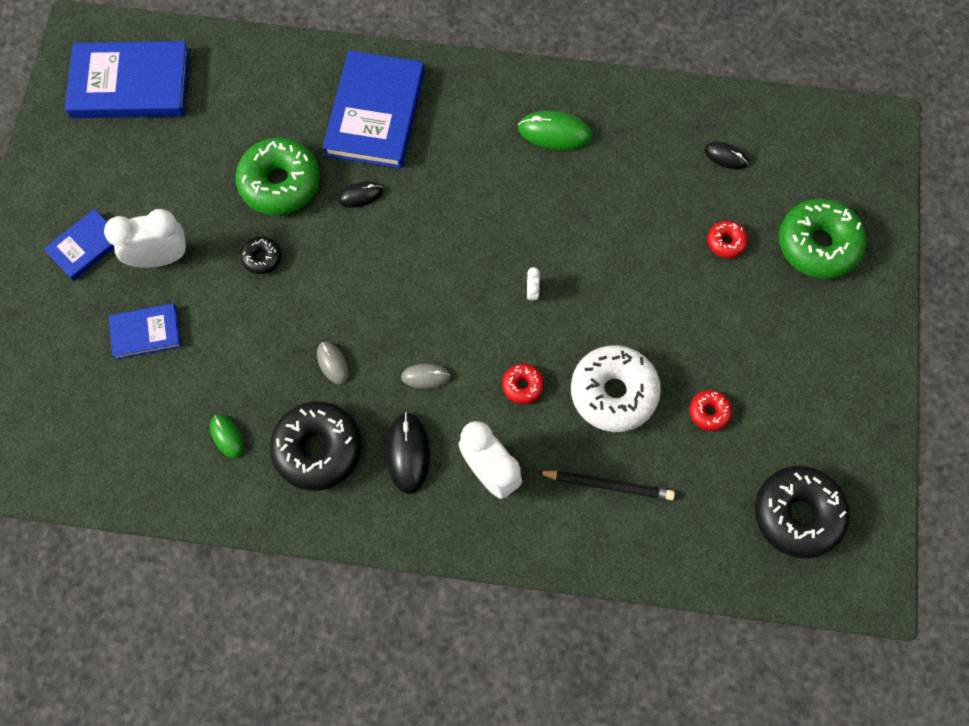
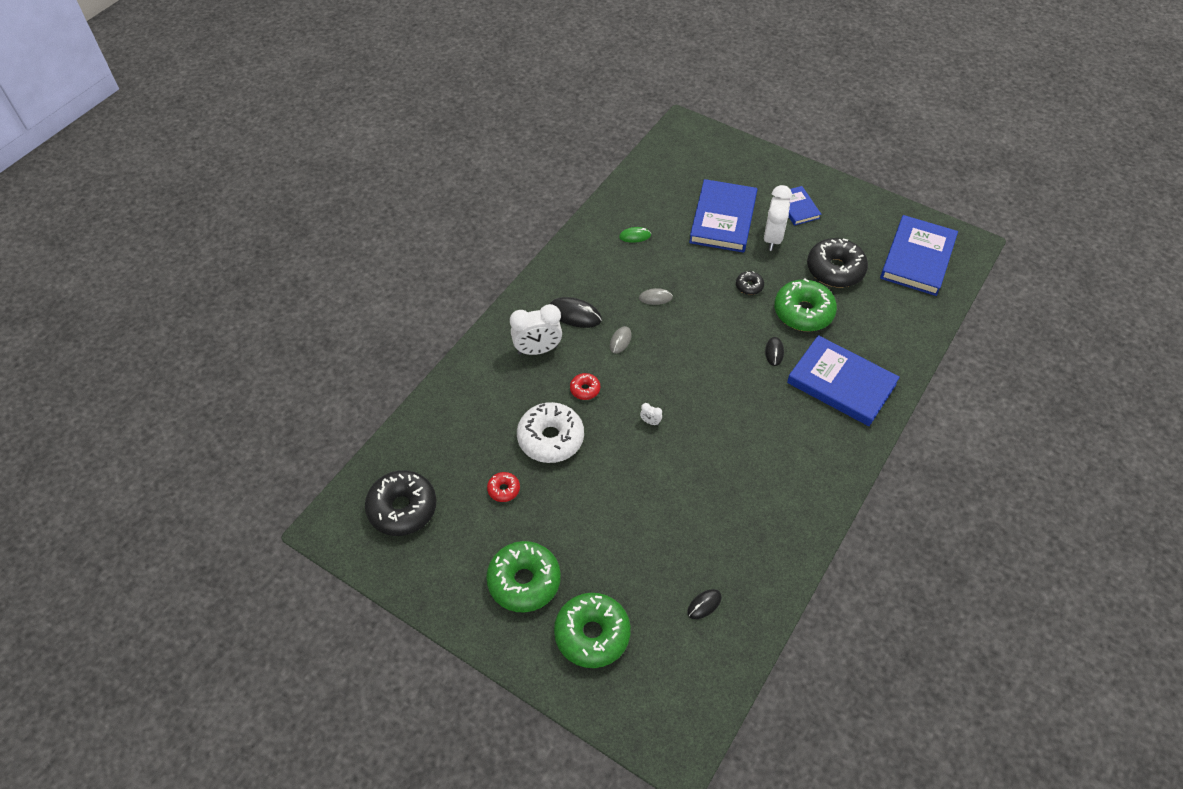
camera: 115 degrees right, 15 degrees down
(146, 332) = (723, 219): blue book -> blue book, size x1.87
(318, 449) = (602, 273): black donut -> black donut (835, 270)
(555, 133) = (778, 491): green mouse -> none
(608, 485) = (491, 408): black pencil -> none
(726, 242) = (628, 566): red donut -> none
(803, 336) = (524, 581): none -> green donut

